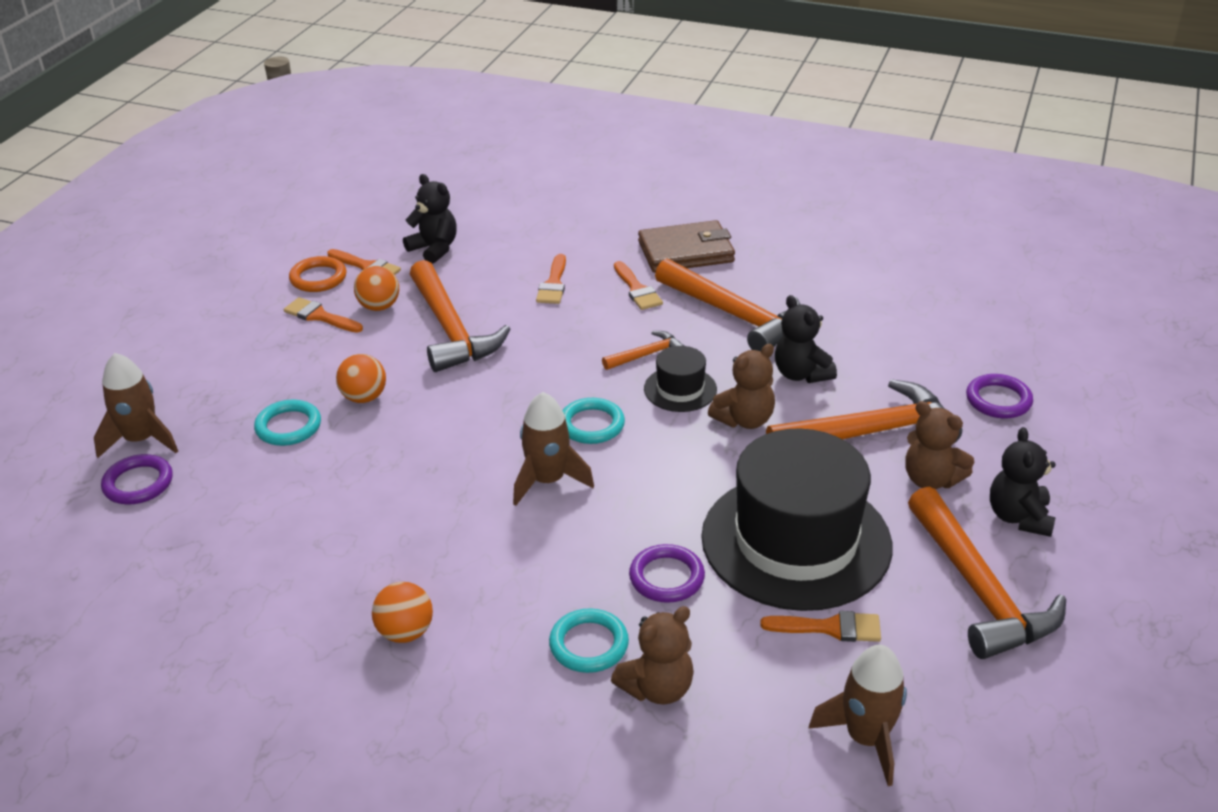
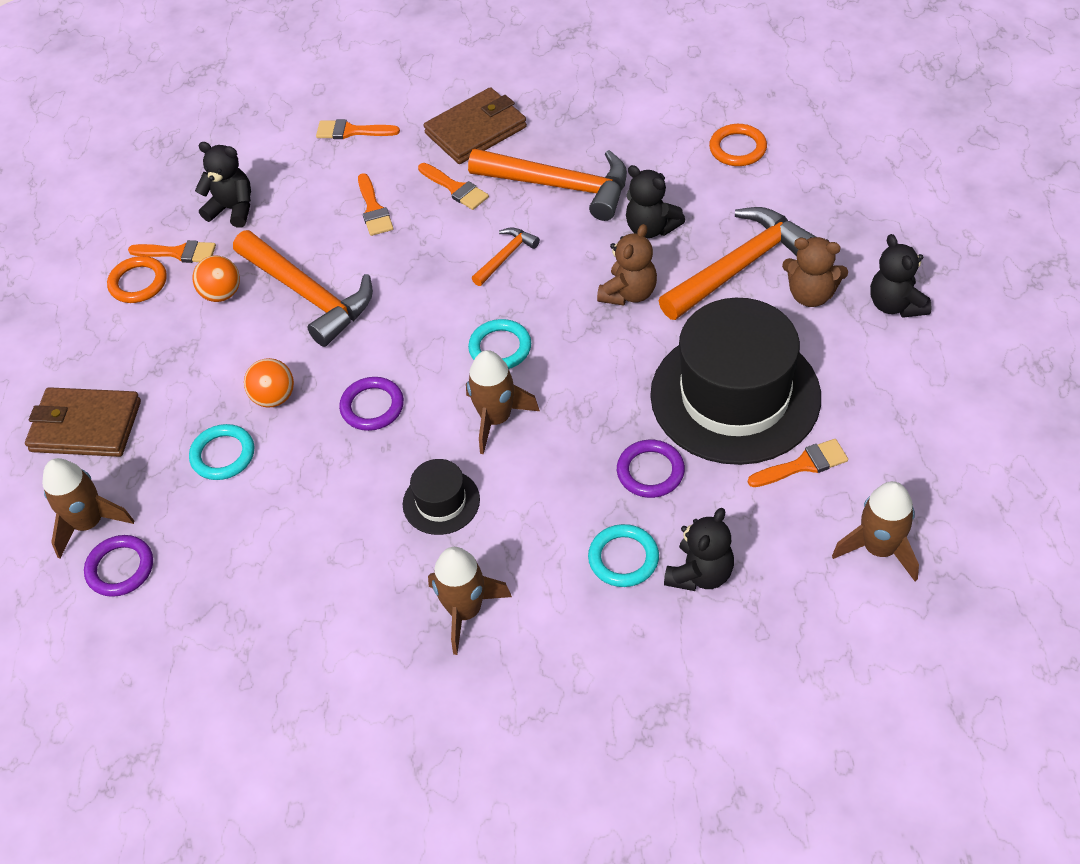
camera: 20 degrees left, 15 degrees up
(196, 367) = (86, 426): none -> brown wallet
(319, 316) = (170, 325): orange brush -> orange brush (351, 131)
(405, 632) = (465, 611): orange ball -> brown rocket
(657, 688) = (700, 574): brown teddy bear -> black teddy bear
(680, 389) = (556, 282): black hat -> black hat (441, 502)
(929, 335) = (737, 148): none -> orange ring
(979, 590) = (898, 384): orange hammer -> none
(998, 400) = (826, 195): purple ring -> purple ring (372, 406)

